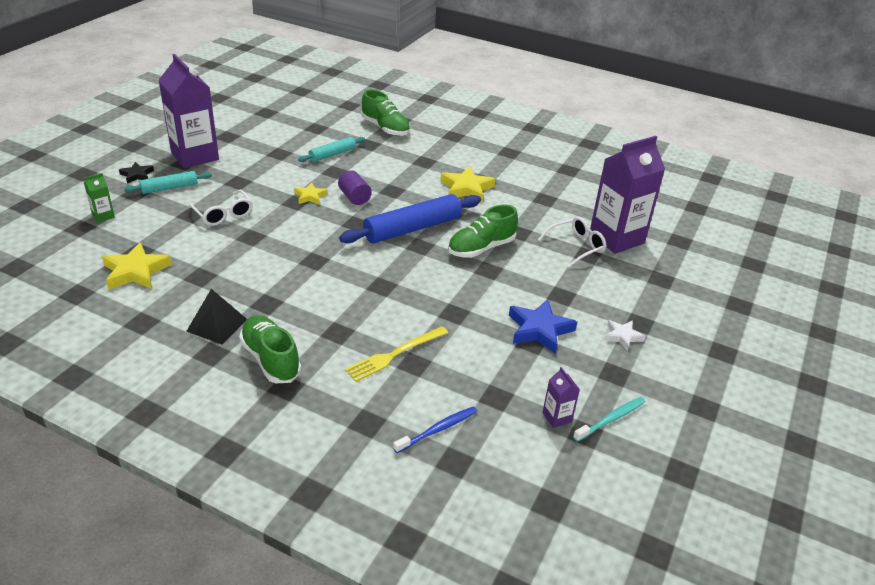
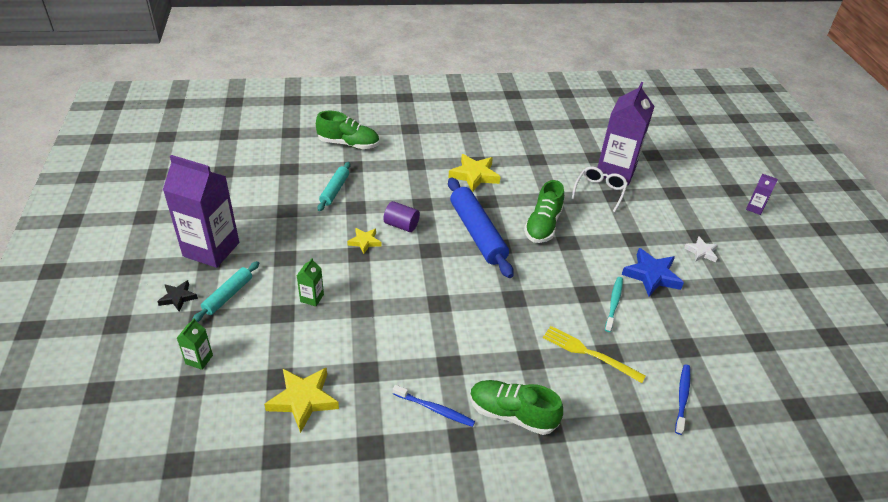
camera: 35 degrees left, 5 degrees up
(217, 325) = (435, 409): black pyramid -> blue toothbrush
(223, 214) = (312, 298): white glasses -> green carton
(395, 354) = (589, 353): yellow fork -> yellow fork turned 105 degrees clockwise
(412, 229) = (477, 233): blue rolling pin -> blue rolling pin turned 45 degrees counterclockwise
(557, 417) = (733, 340): purple carton -> purple carton (754, 208)
(611, 419) = (761, 321): turquoise toothbrush -> turquoise toothbrush (614, 303)

